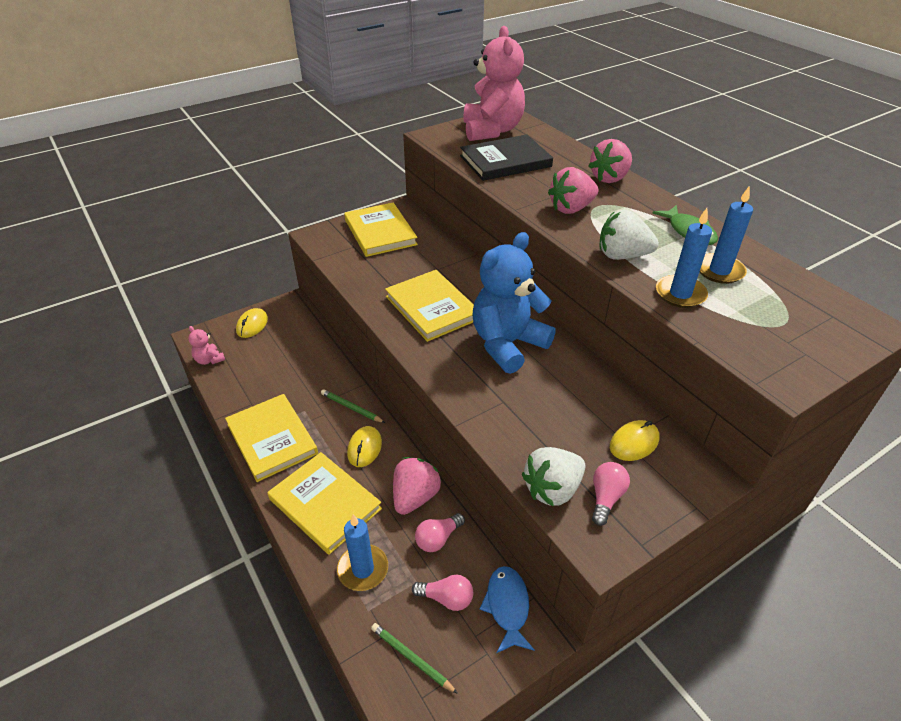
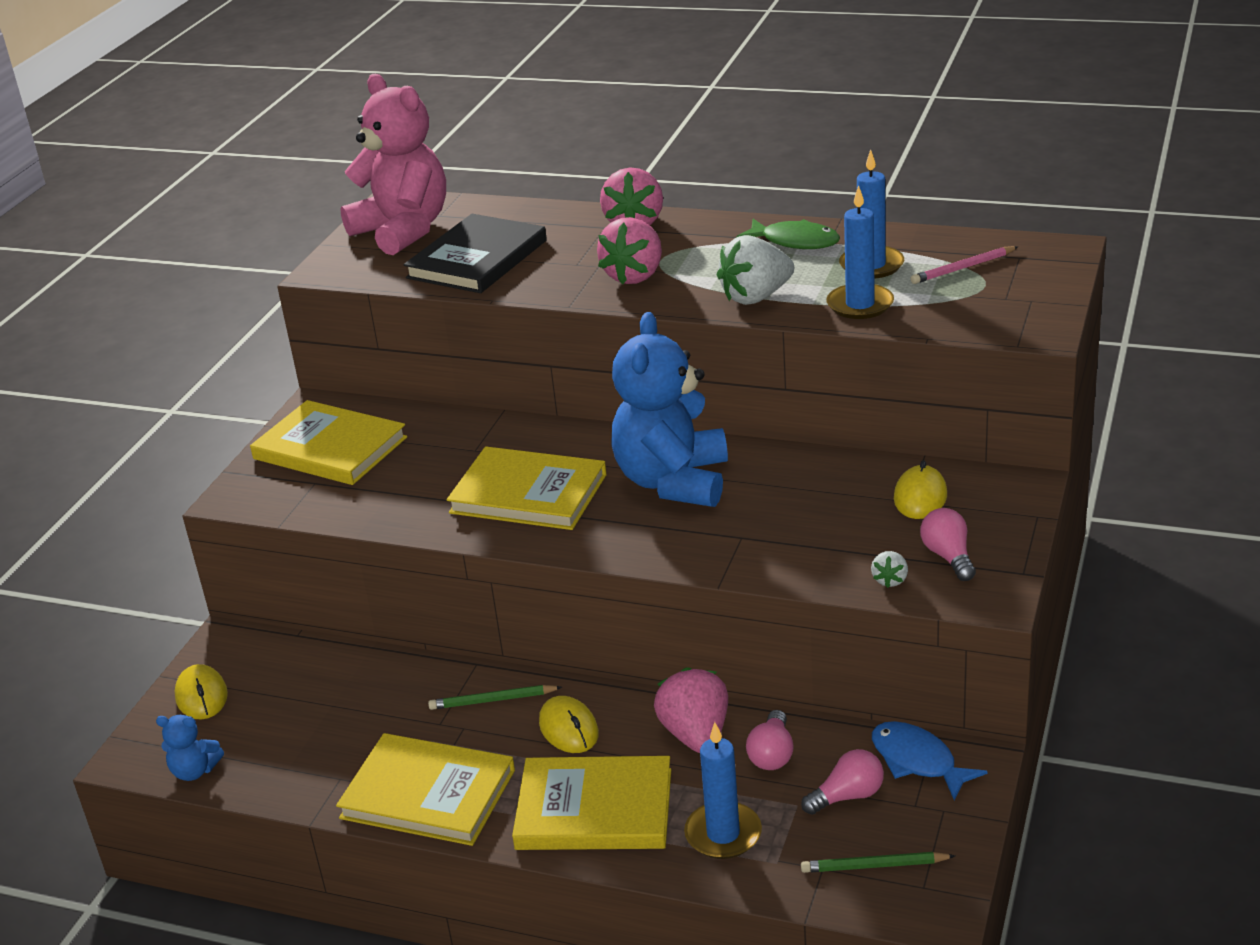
camera: 35 degrees left, 10 degrees down
(209, 360) = (195, 771): pink teddy bear -> blue teddy bear
(552, 489) = (890, 580): white strawberry -> white strawberry, size x0.48
(781, 304) = (963, 268): none -> pink pencil

